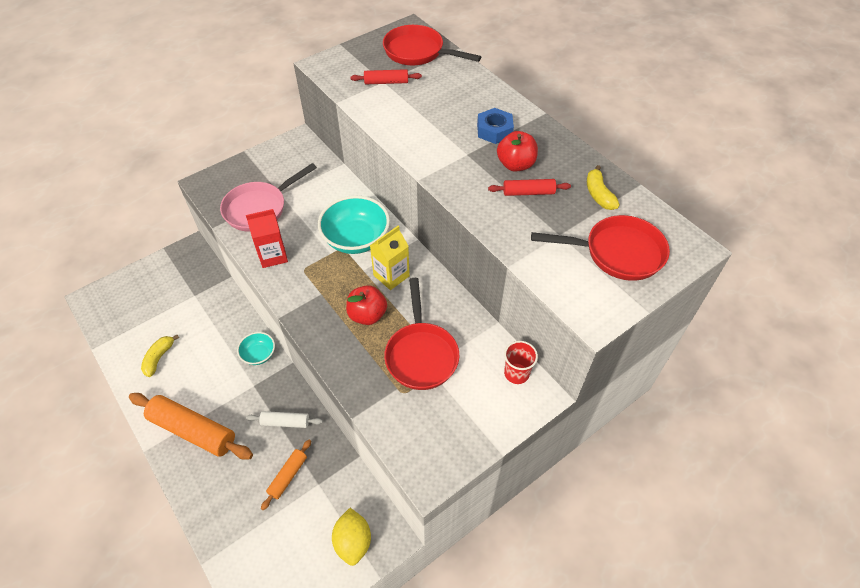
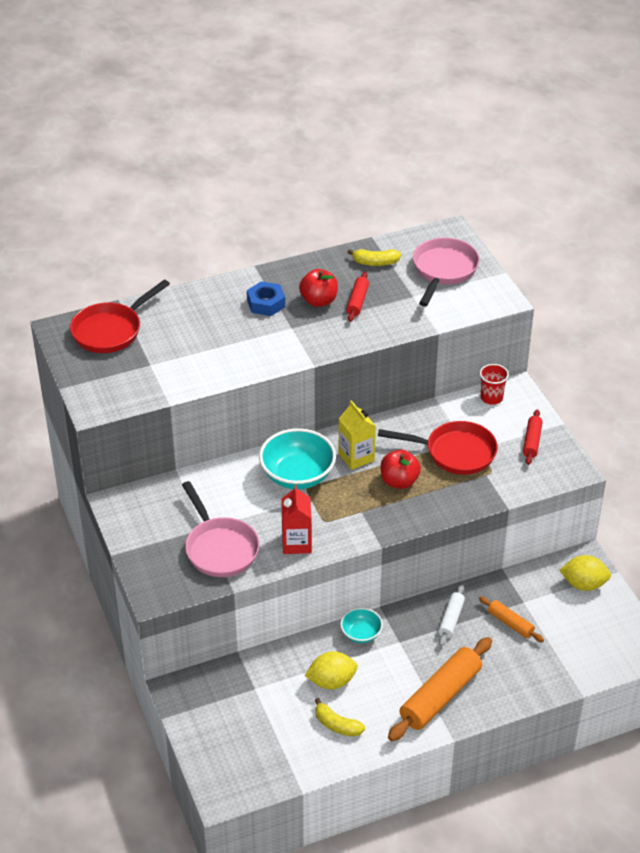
camera: 75 degrees left, 10 degrees down
(204, 344) = (331, 681): none -> yellow lemon
(386, 82) = (153, 362): red rolling pin -> red rolling pin (532, 441)
(617, 253) = (443, 271): red pan -> pink pan

